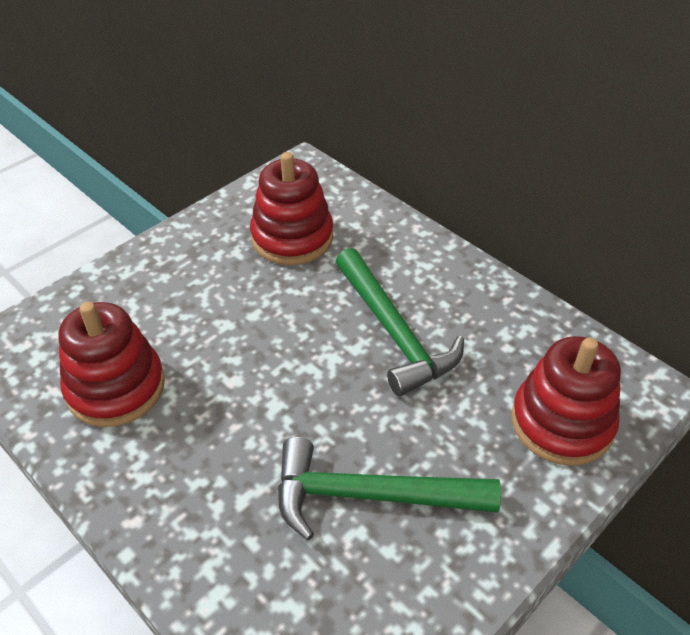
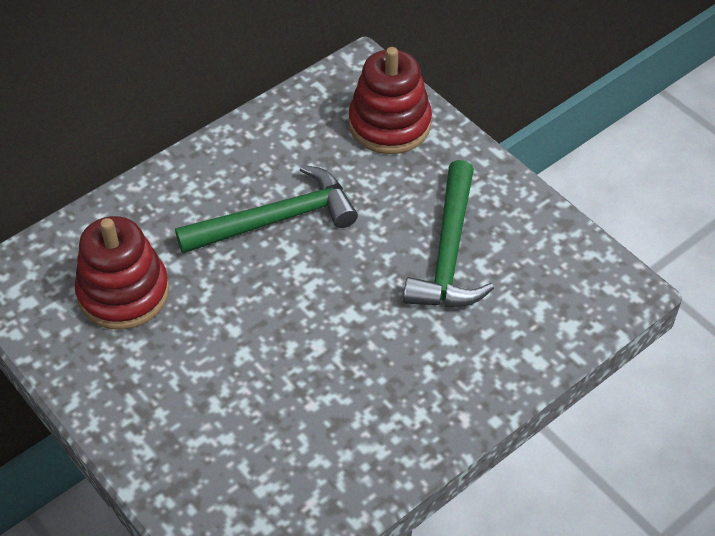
camera: 85 degrees left, 5 degrees up
(116, 387) = (314, 445): red stacking toy -> none

